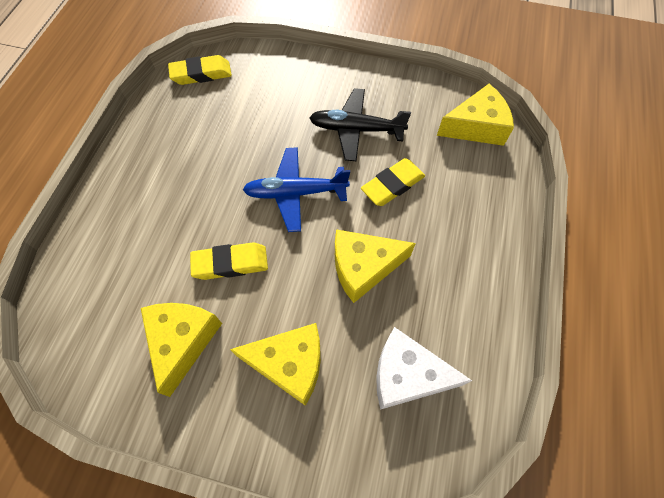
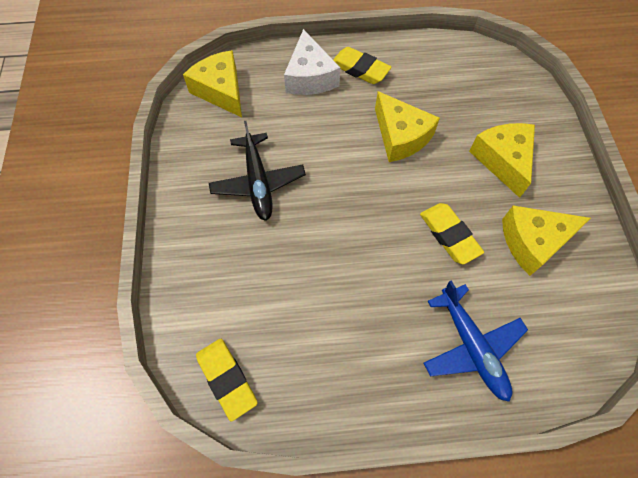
camera: 110 degrees left, 0 degrees up
(295, 193) = (353, 210): blue plane -> blue plane (471, 347)
(392, 185) = (311, 137): yellow eraser -> yellow eraser (360, 69)
(407, 375) = (467, 90): white cheese -> white cheese (310, 77)

